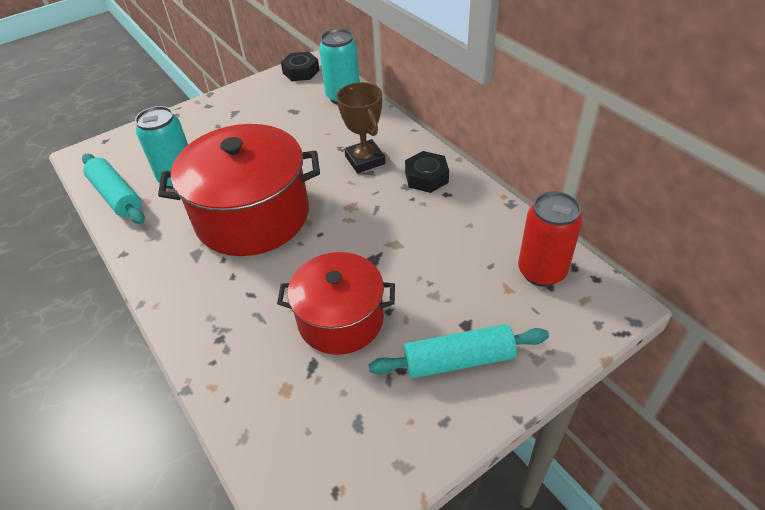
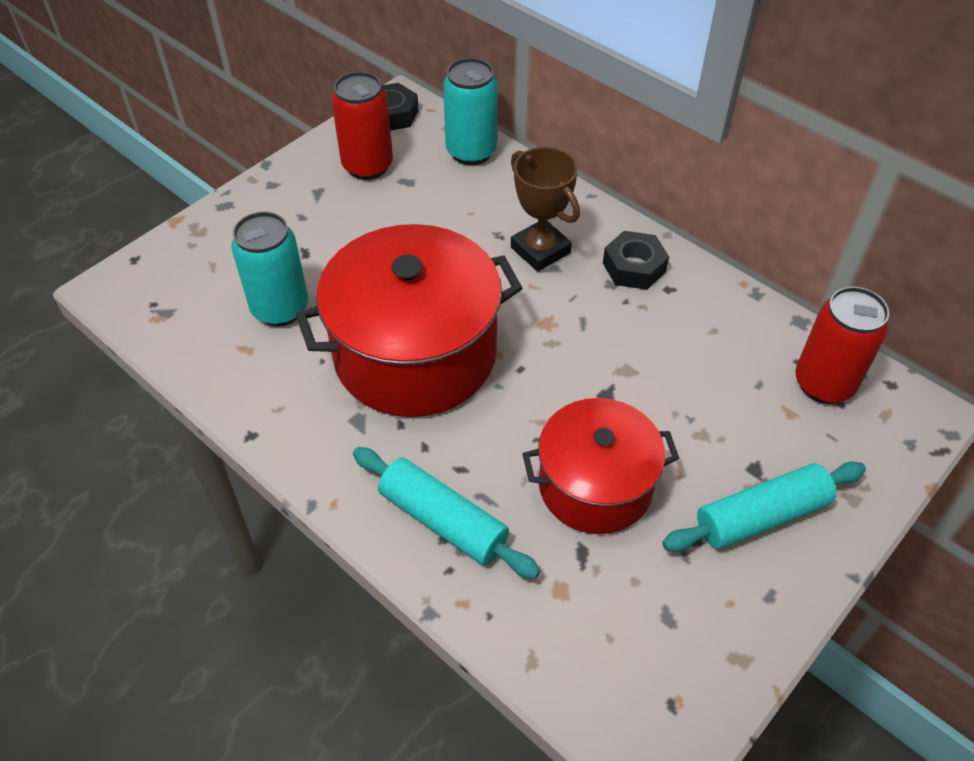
camera: 15 degrees left, 5 degrees up
(117, 196) = (198, 348): turquoise rolling pin -> turquoise rolling pin (443, 520)
(272, 100) = (367, 166): none -> red can

